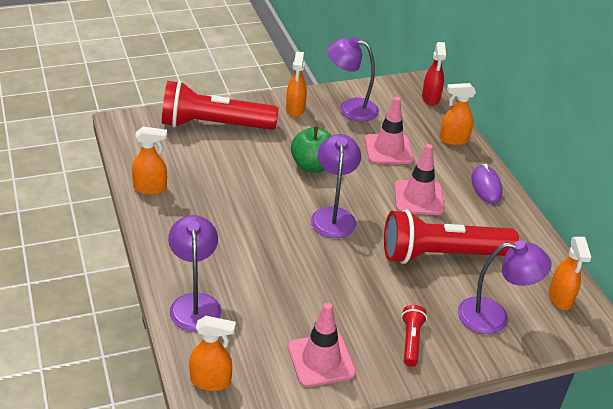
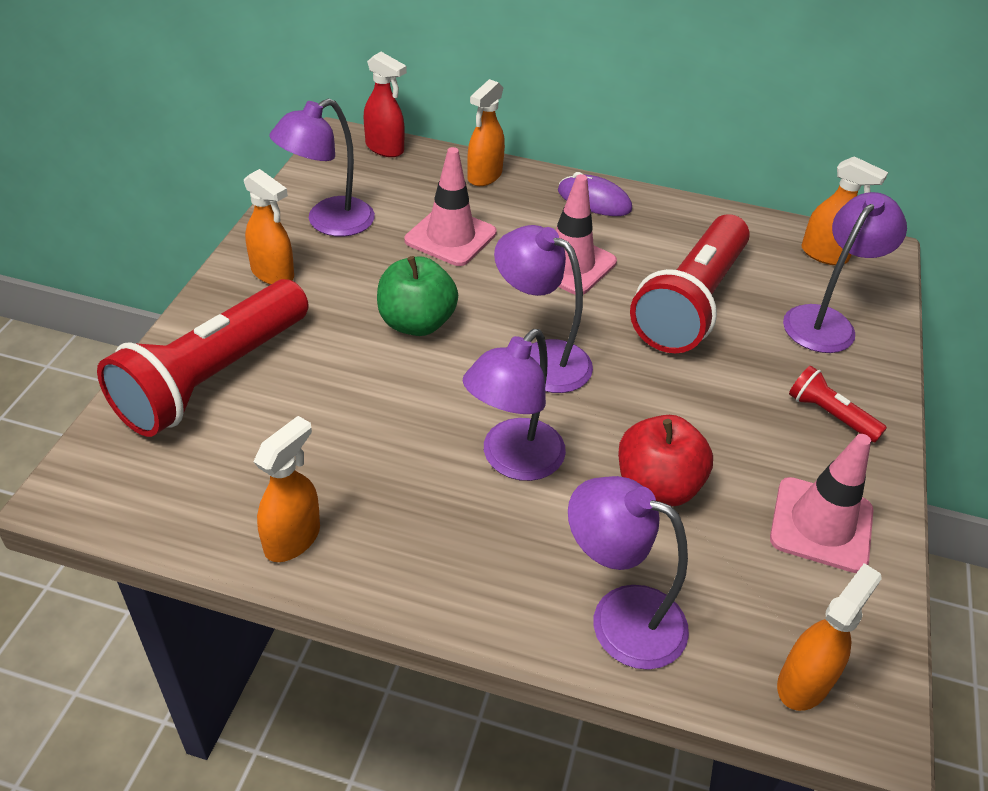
camera: 55 degrees left, 5 degrees up
(255, 233) = (512, 461): none -> purple lamp
(287, 288) = (657, 486): none -> red apple

